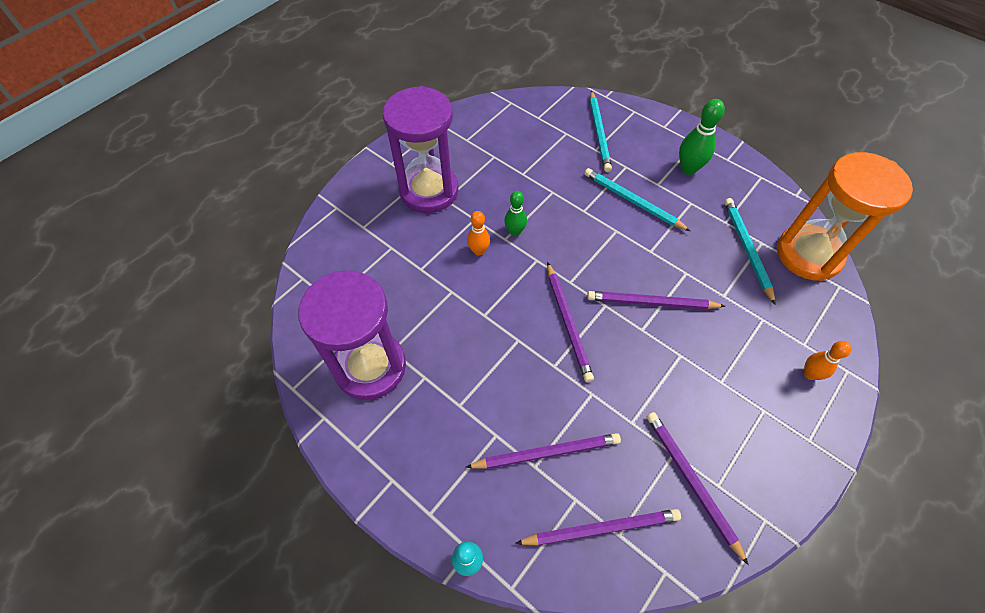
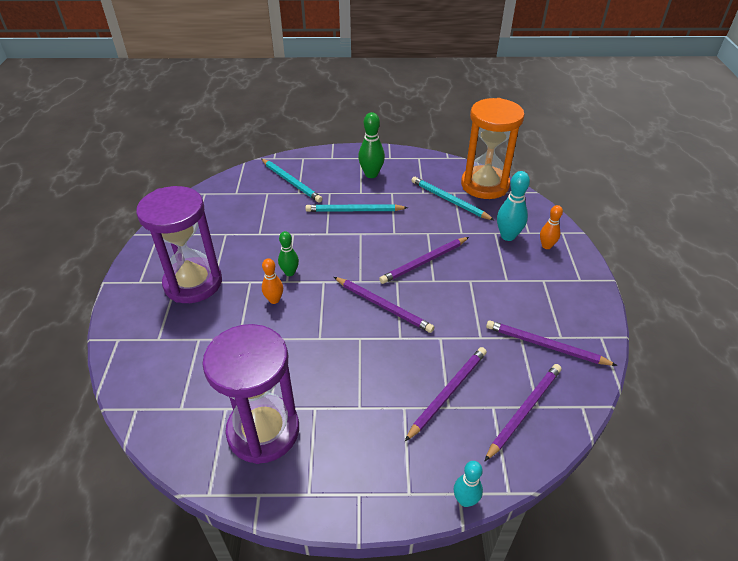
camera: 40 degrees left, 15 degrees down
(774, 333) = (508, 236): none -> turquoise bowling pin

